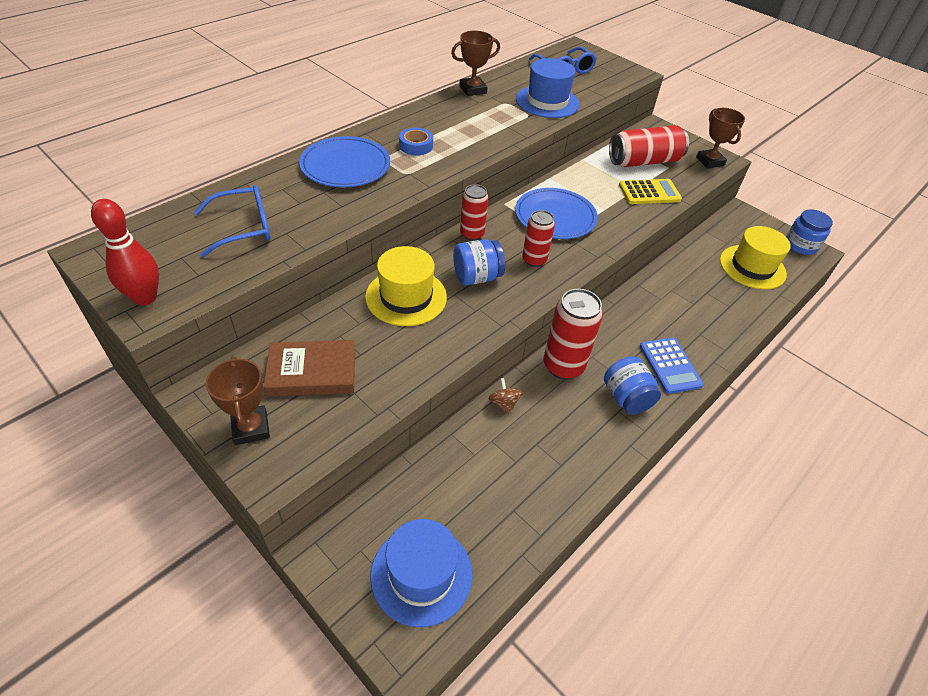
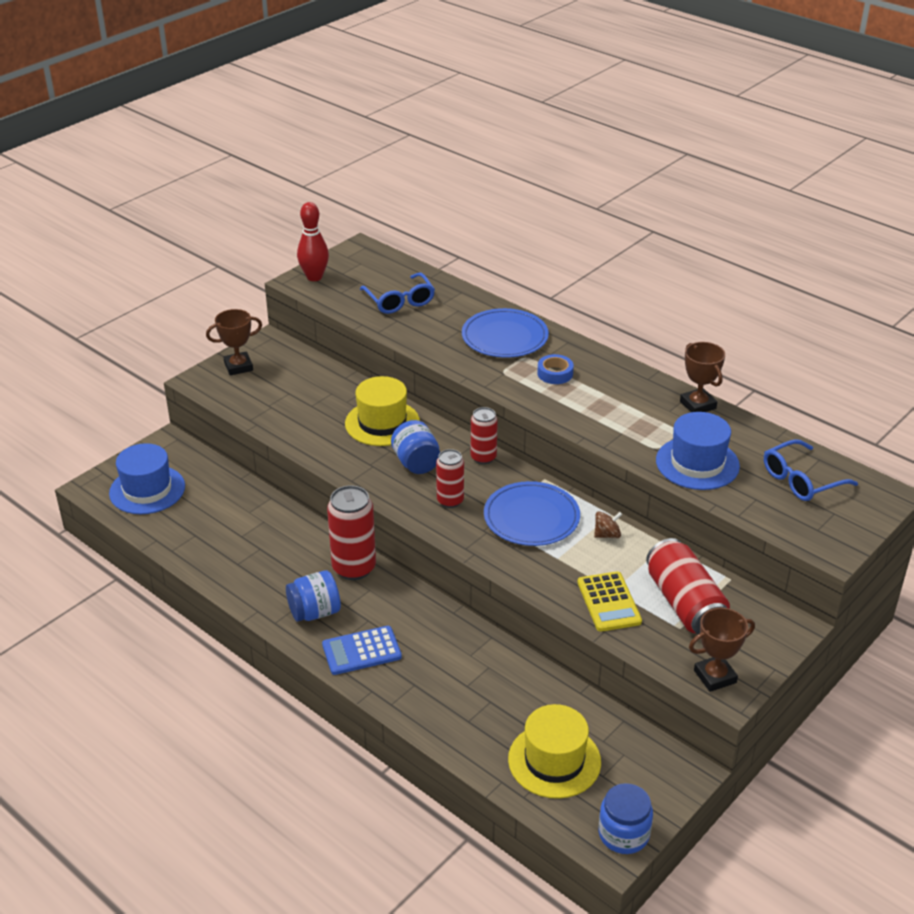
camera: 90 degrees right, 10 degrees down
(312, 372) = (291, 385): brown book -> none
(504, 403) = (304, 528): brown spinning top -> brown spinning top (607, 535)

